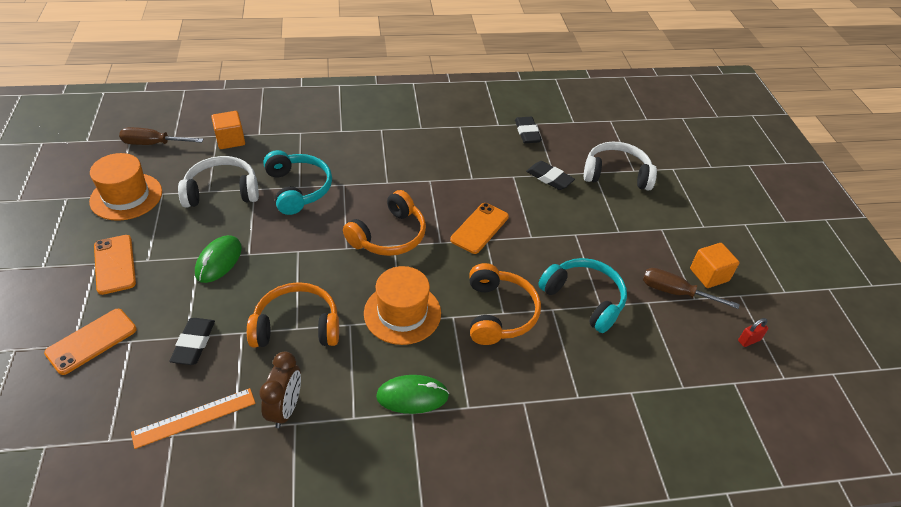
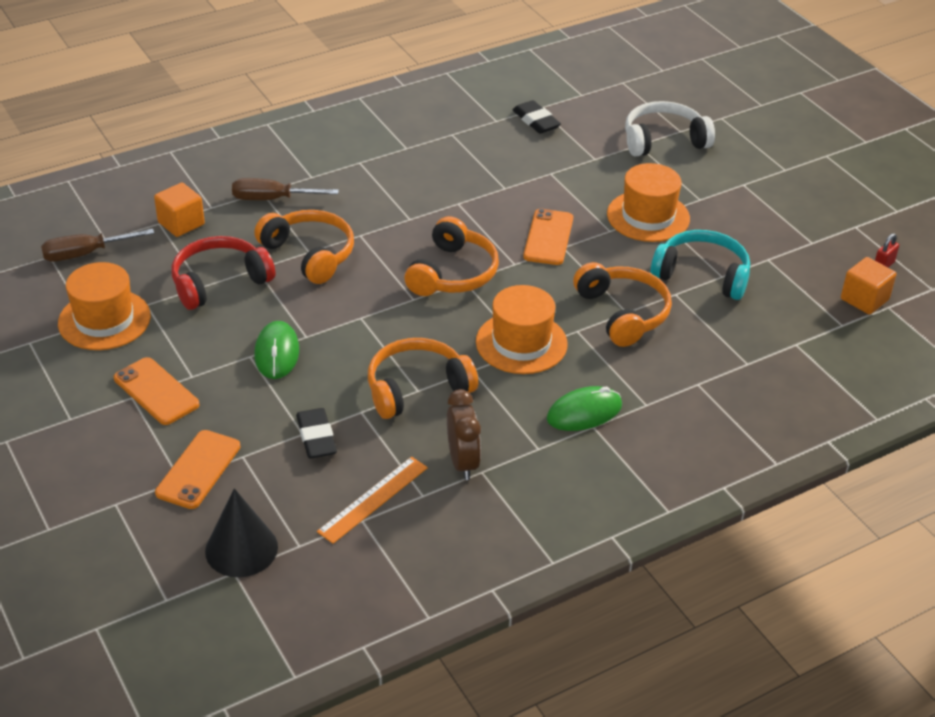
camera: 20 degrees left, 5 degrees down
(66, 426) = (241, 549): none -> black cone
(222, 191) = (219, 282): white headphones -> red headphones
(298, 189) = (310, 254): turquoise headphones -> orange headphones
(549, 178) = (592, 164): black eraser -> none
(568, 234) = (648, 216): none -> orange hat
(676, 292) = (790, 242): brown screwdriver -> brown screwdriver (272, 199)
(709, 275) = (815, 216): orange cube -> orange cube (864, 299)

